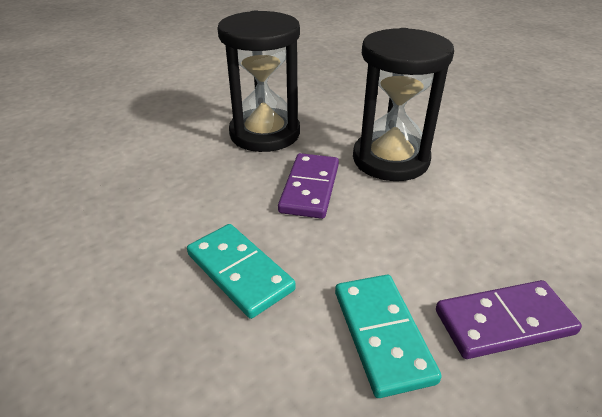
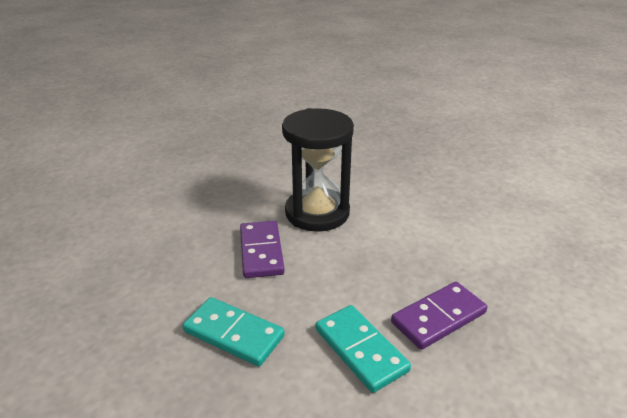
camera: 20 degrees left, 5 degrees down
(265, 133) = (200, 211): black hourglass -> none

